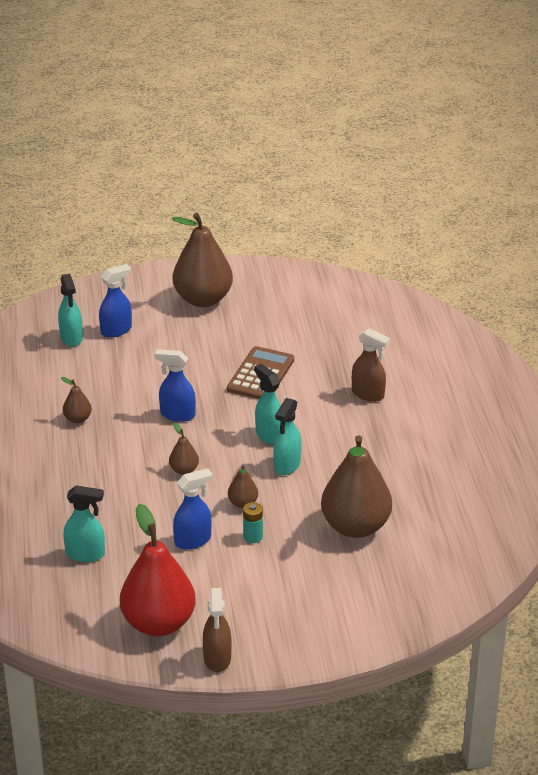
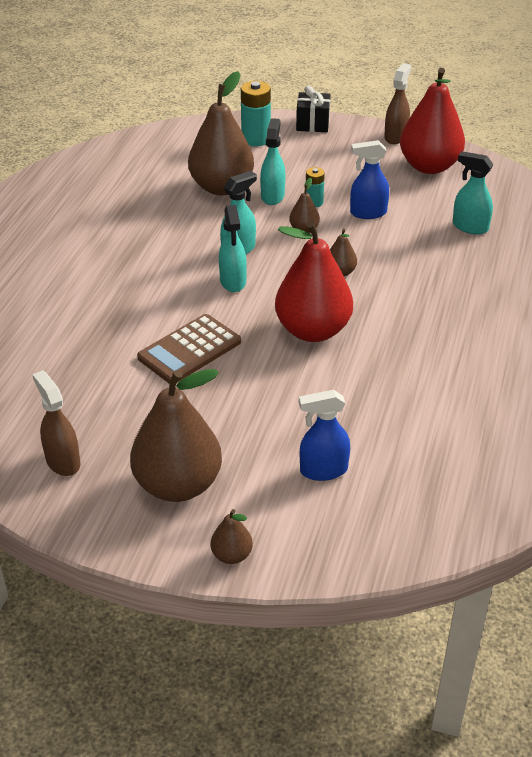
camera: 155 degrees left, 5 degrees up
(71, 338) = (389, 477): turquoise spray bottle -> turquoise spray bottle (272, 196)
(77, 419) = (426, 358): brown pear -> brown pear (231, 555)
(177, 414) = (313, 330): blue spray bottle -> red pear
(324, 648) = (312, 124): none -> black gift
(368, 394) = (98, 294): brown spray bottle -> brown spray bottle (62, 461)
(371, 602) = (256, 139): none -> turquoise battery

